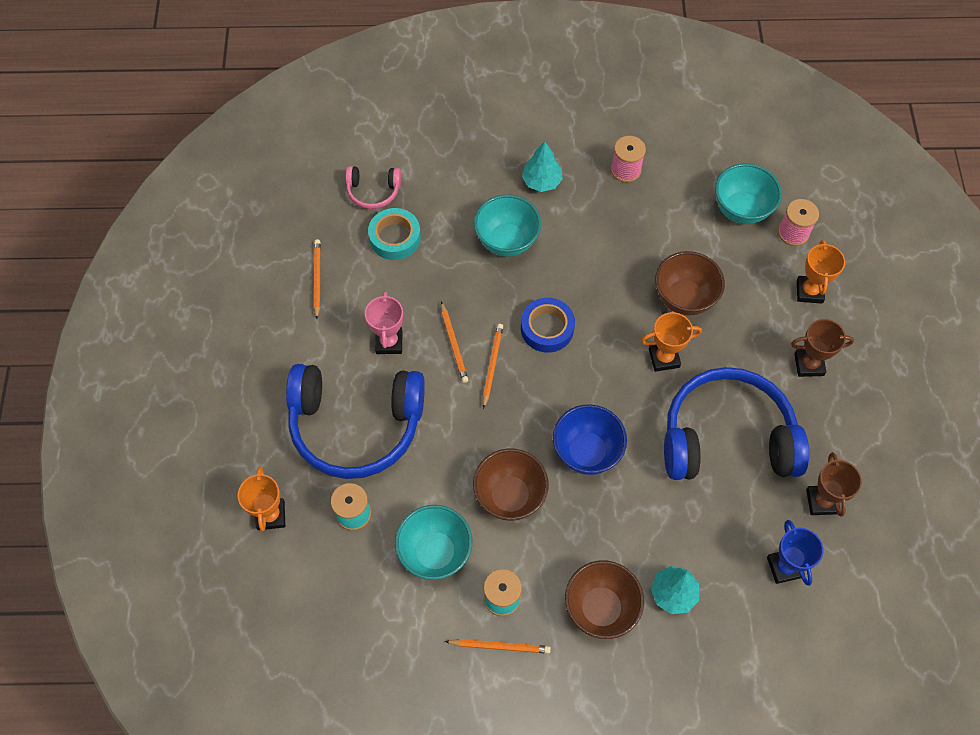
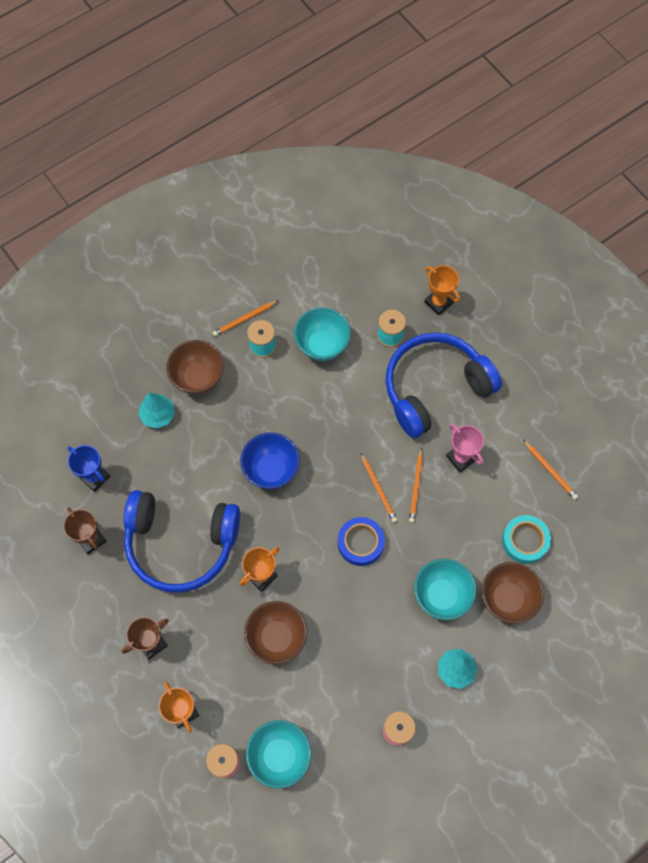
camera: 145 degrees right, 5 degrees up
(373, 191) = (574, 569): pink headphones -> none
(454, 344) = (416, 487): orange pencil -> orange pencil turned 120 degrees counterclockwise
(510, 496) = (301, 408): brown bowl -> brown bowl (507, 598)
(727, 438) = (181, 543): blue headphones -> blue headphones turned 45 degrees clockwise

